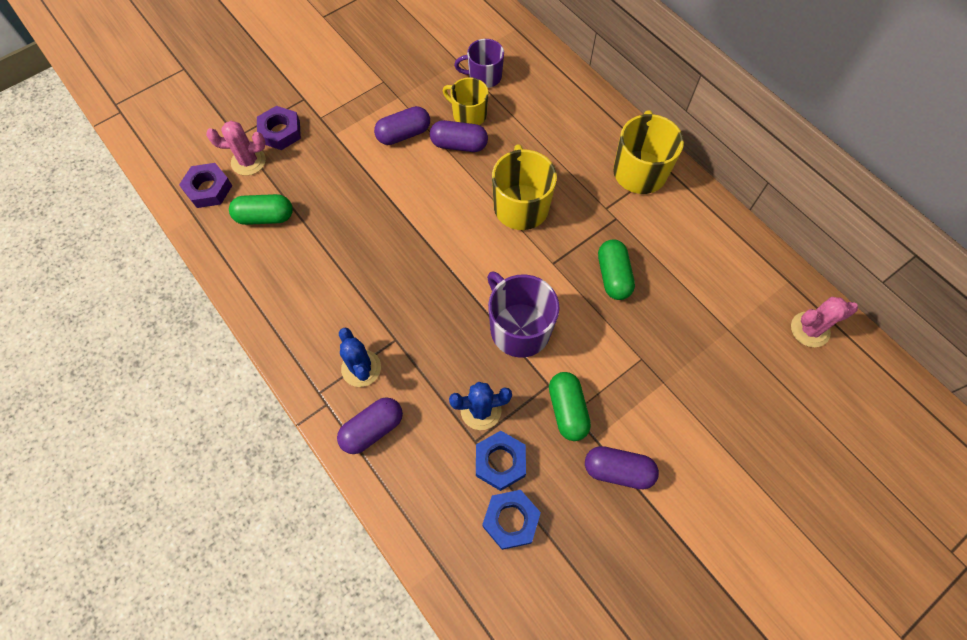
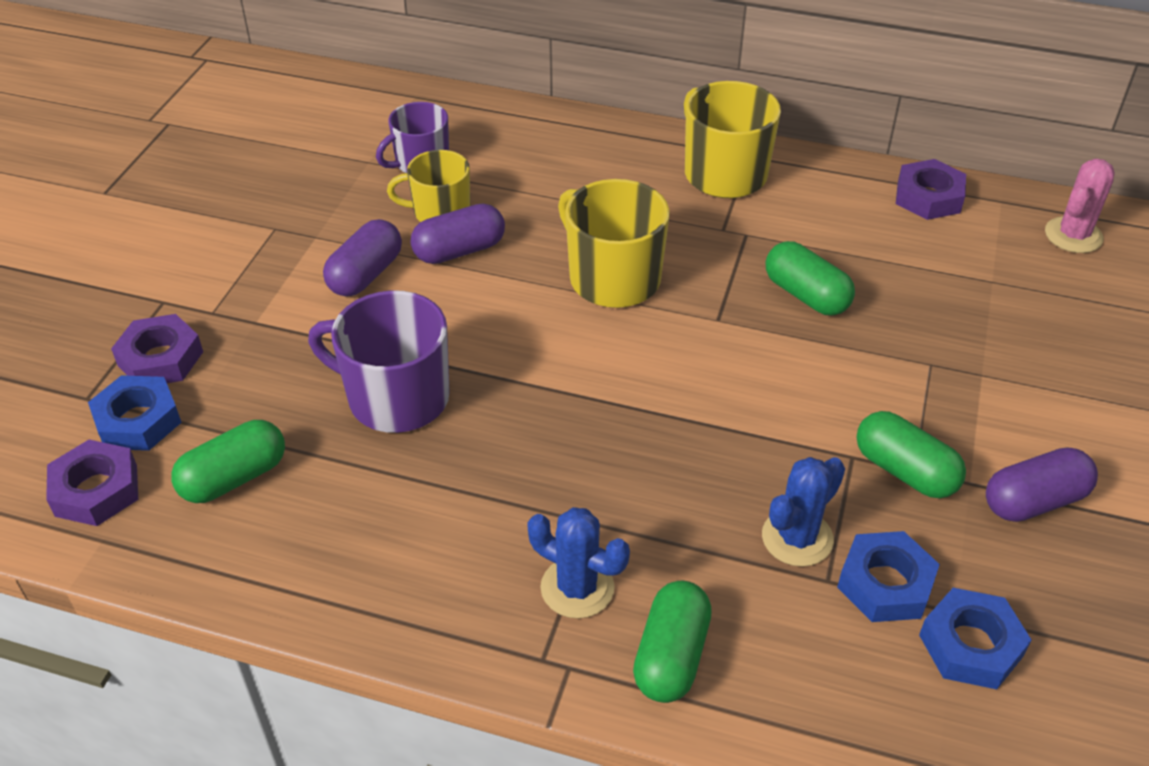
camera: 35 degrees left, 20 degrees down
(248, 161) = (138, 420): pink cactus -> blue nut
(372, 429) = (671, 656): purple capsule -> green capsule
(519, 328) = (749, 414): purple mug -> purple mug (396, 398)
(745, 253) = (928, 197): none -> purple nut

